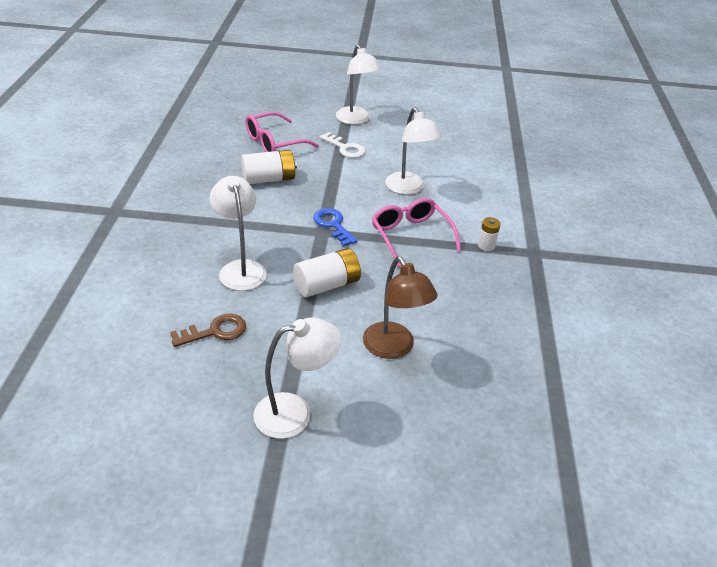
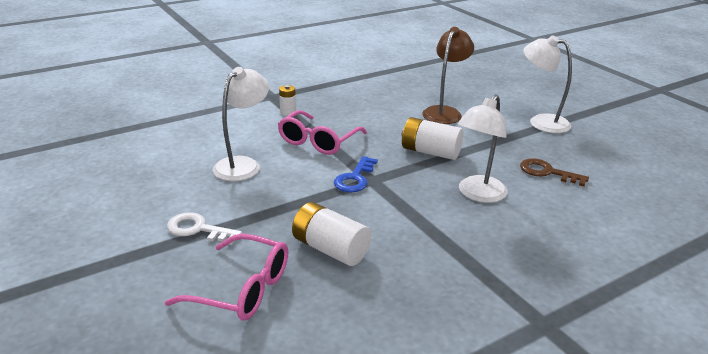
camera: 125 degrees left, 10 degrees down
(345, 148) = (198, 229): white key -> white key turned 75 degrees counterclockwise
(356, 120) = (107, 252): white lamp -> none

